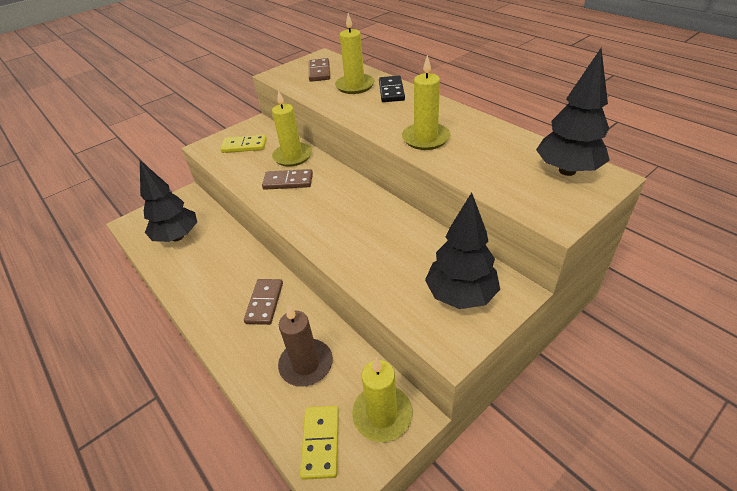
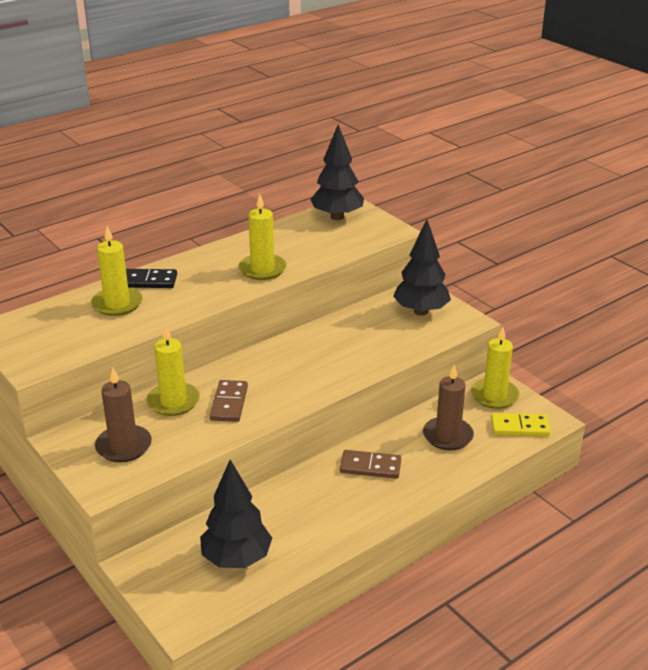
camera: 90 degrees left, 10 degrees down
(244, 146) = (124, 446): yellow domino -> brown candle
(319, 72) = (53, 329): brown domino -> none

